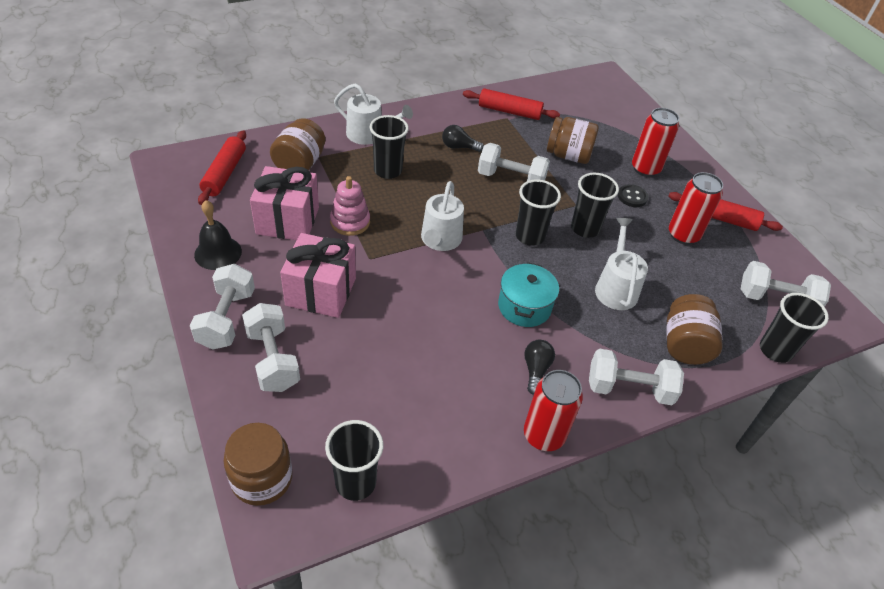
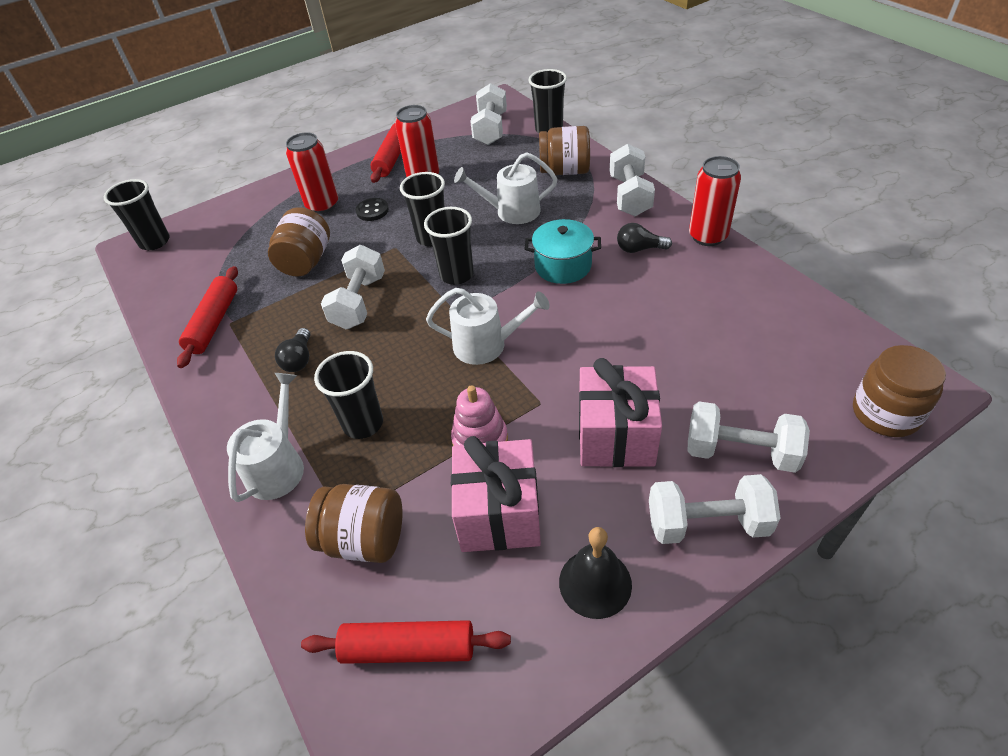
camera: 90 degrees left, 0 degrees up
(273, 359) = (740, 452): white dumbbell -> white dumbbell turned 45 degrees clockwise
(355, 482) = (837, 342): black cup -> black cup (154, 242)

